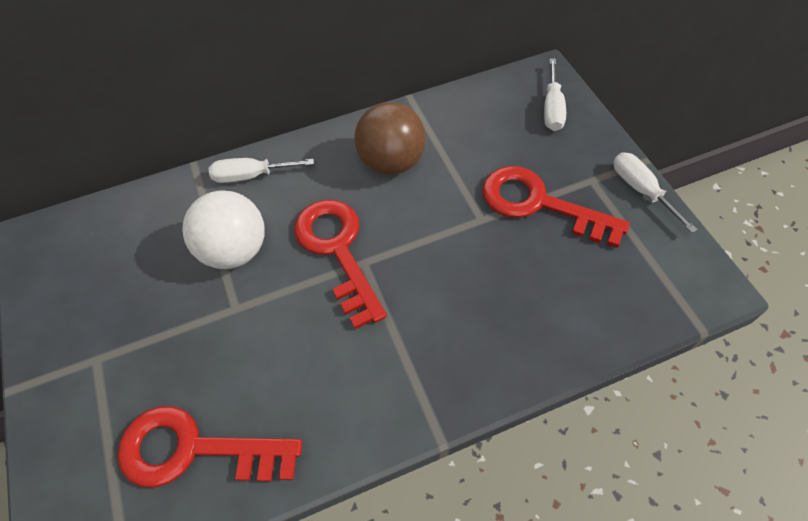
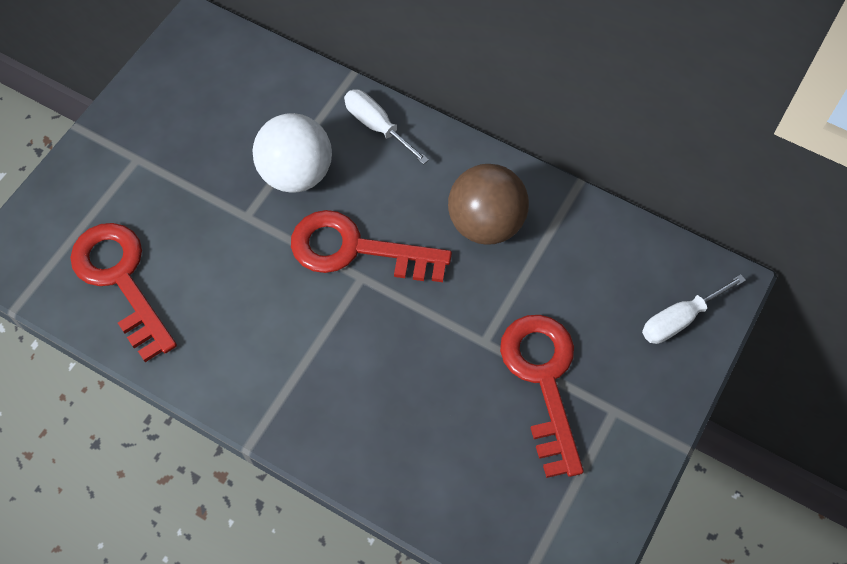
camera: 50 degrees right, 5 degrees up
(337, 251) = (356, 250): red key -> red key turned 105 degrees counterclockwise
(641, 190) = (640, 463): white screwdriver -> none

